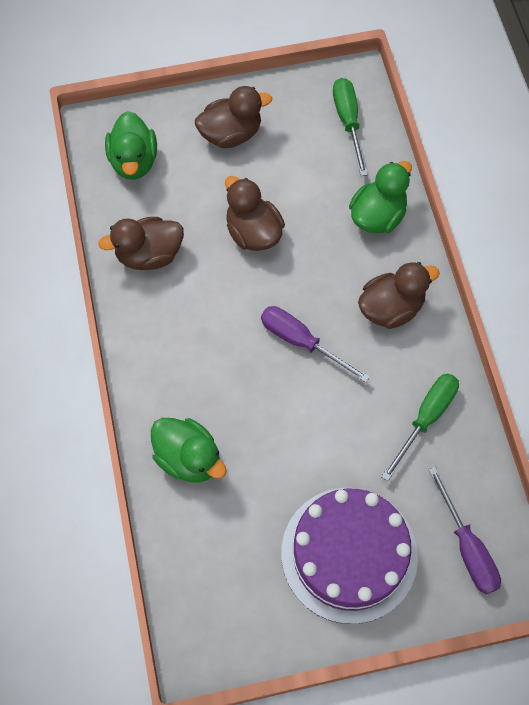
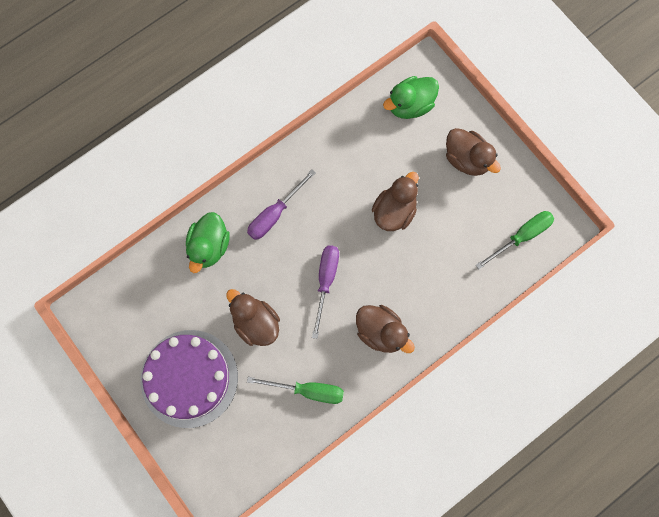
camera: 65 degrees right, 10 degrees up
(149, 255) = (342, 151): brown duck -> brown duck (256, 323)
(377, 216) = (451, 291): green duck -> none
(467, 547) = (227, 455): purple screwdriver -> purple screwdriver (275, 214)

